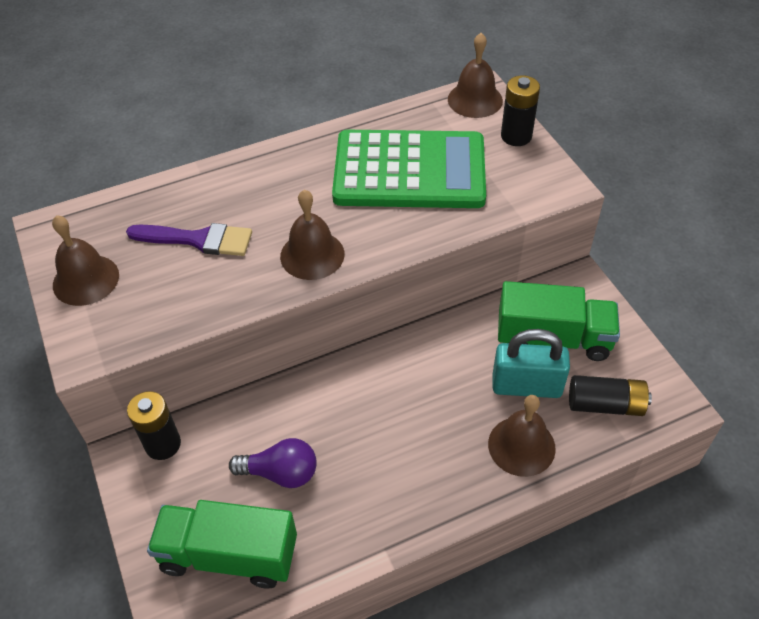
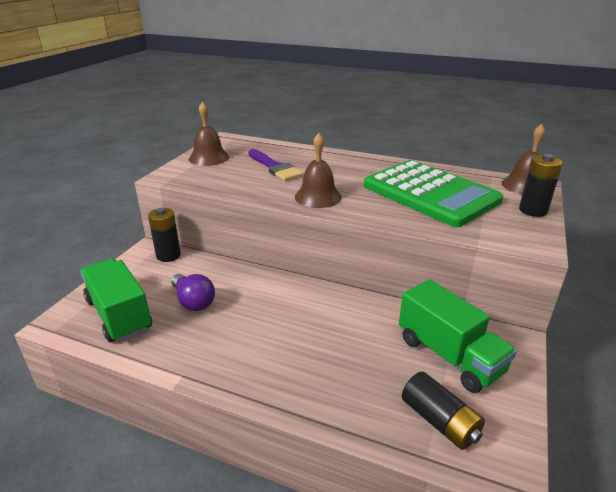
camera: 45 degrees right, 20 degrees down
(521, 446) = (340, 394): brown bell -> none
(526, 386) = (391, 366): turquoise padlock -> none

